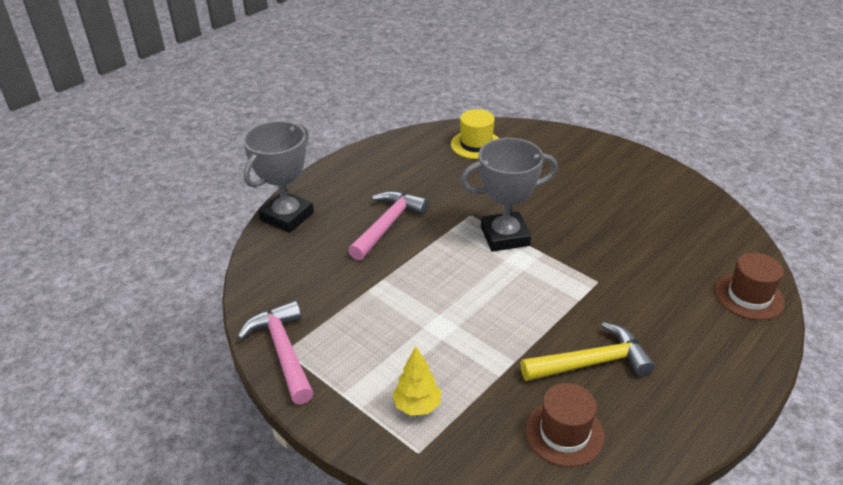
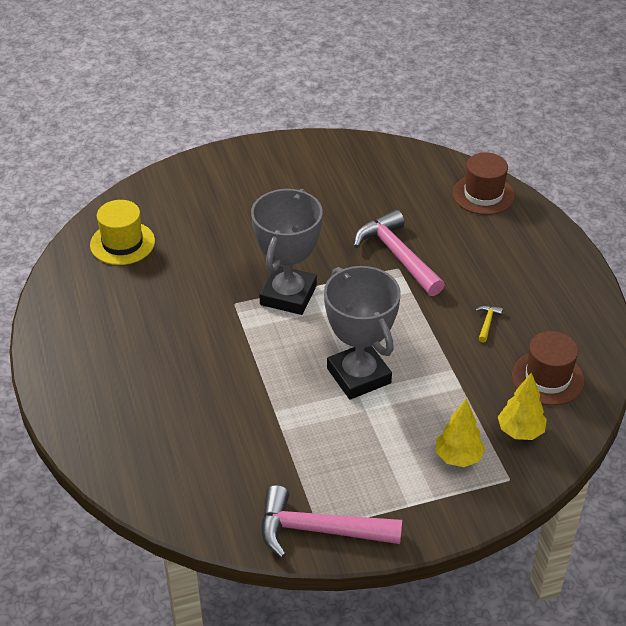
camera: 60 degrees left, 5 degrees up
(287, 216) = (101, 449): grey trophy -> grey trophy (358, 376)
(388, 225) = (193, 371): pink hammer -> pink hammer (397, 255)
(481, 438) = (520, 431): none -> yellow tree
(592, 362) = (487, 322): yellow hammer -> yellow hammer, size x0.40

